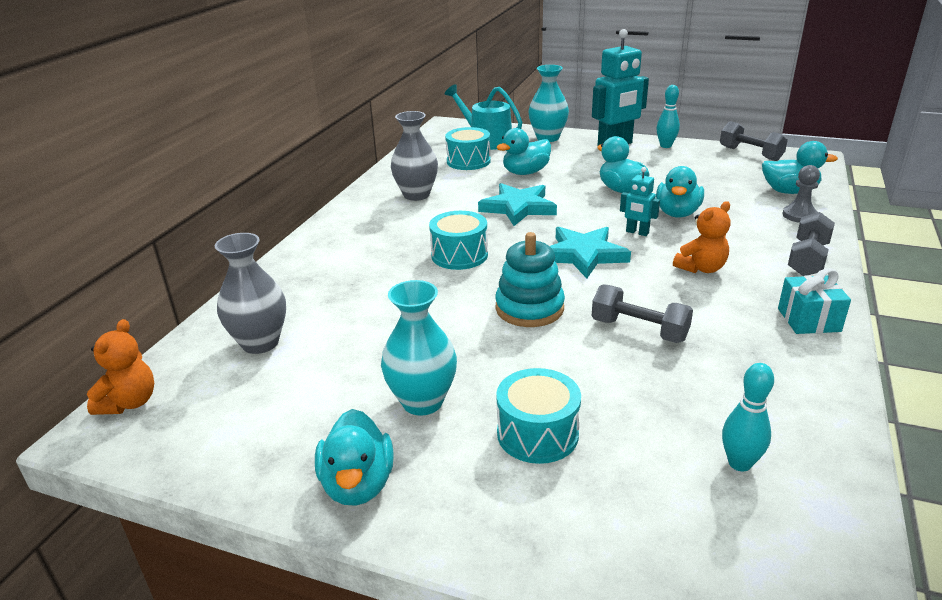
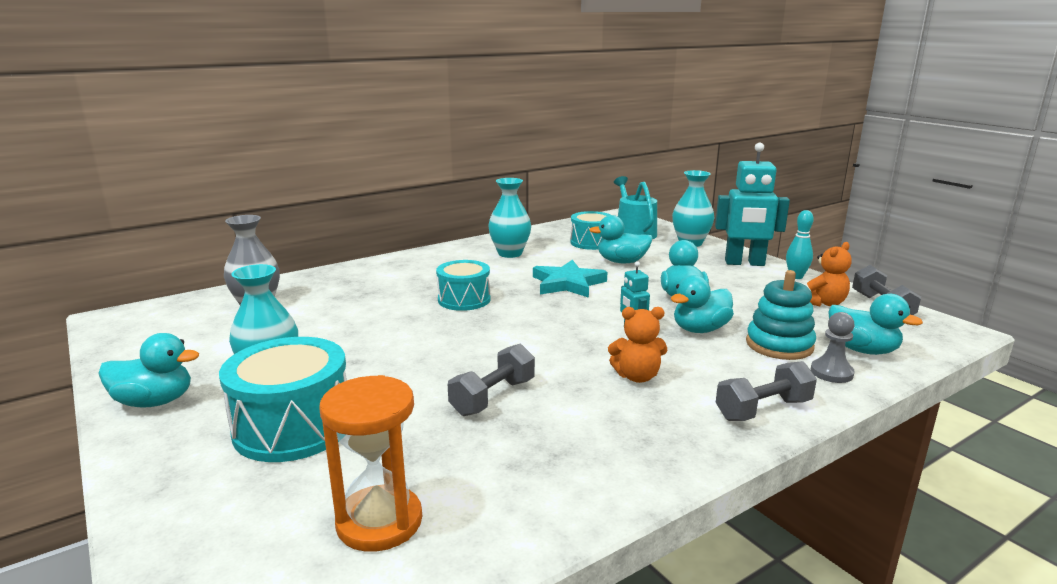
camera: 35 degrees right, 10 degrees down
(129, 402) = (149, 310): orange teddy bear -> orange teddy bear (823, 303)
(358, 484) = (154, 402): turquoise duck -> turquoise duck turned 120 degrees counterclockwise
(416, 195) = (510, 253): grey vase -> turquoise vase
(529, 308) = (443, 350): turquoise stacking toy -> turquoise stacking toy (779, 345)
(537, 434) = (293, 427): turquoise drum -> turquoise drum, size x1.52
(583, 255) = (555, 331): turquoise star -> none
(639, 330) = (493, 397): grey dumbbell -> grey dumbbell turned 60 degrees clockwise
(739, 463) = (379, 522): turquoise bowling pin -> orange hourglass
(808, 320) = (659, 455): turquoise gift -> none

